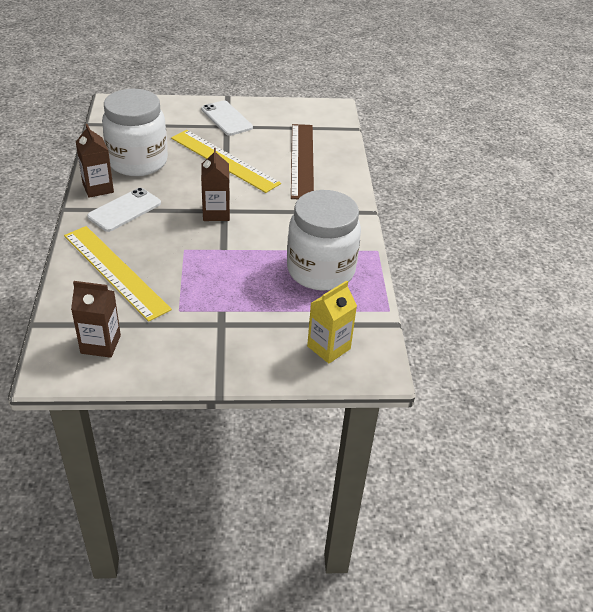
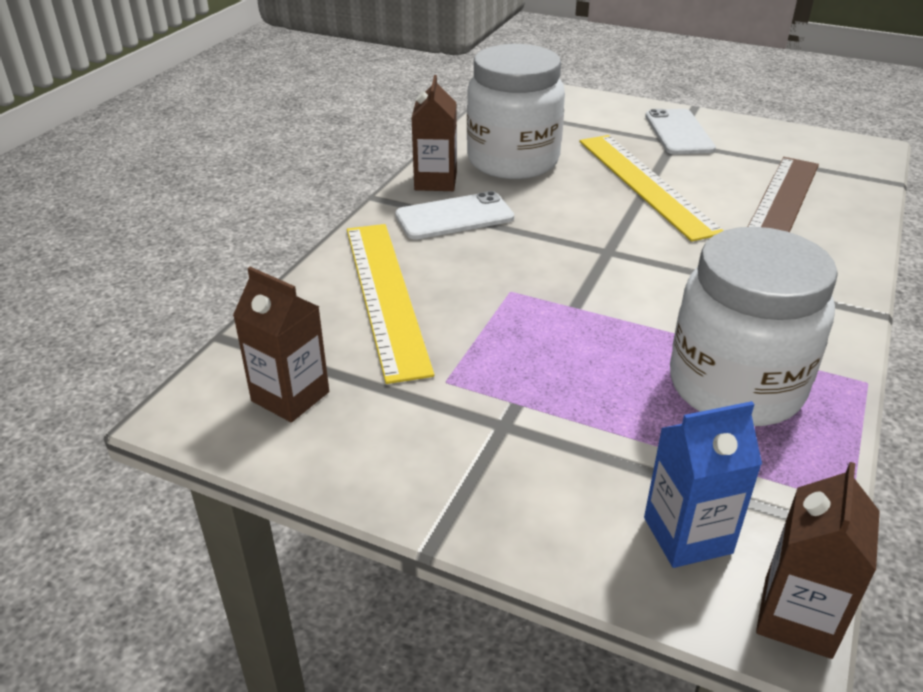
camera: 30 degrees right, 5 degrees down
(216, 213) = (592, 252): brown carton -> brown carton (797, 617)
(328, 347) = (687, 535): yellow carton -> blue carton

